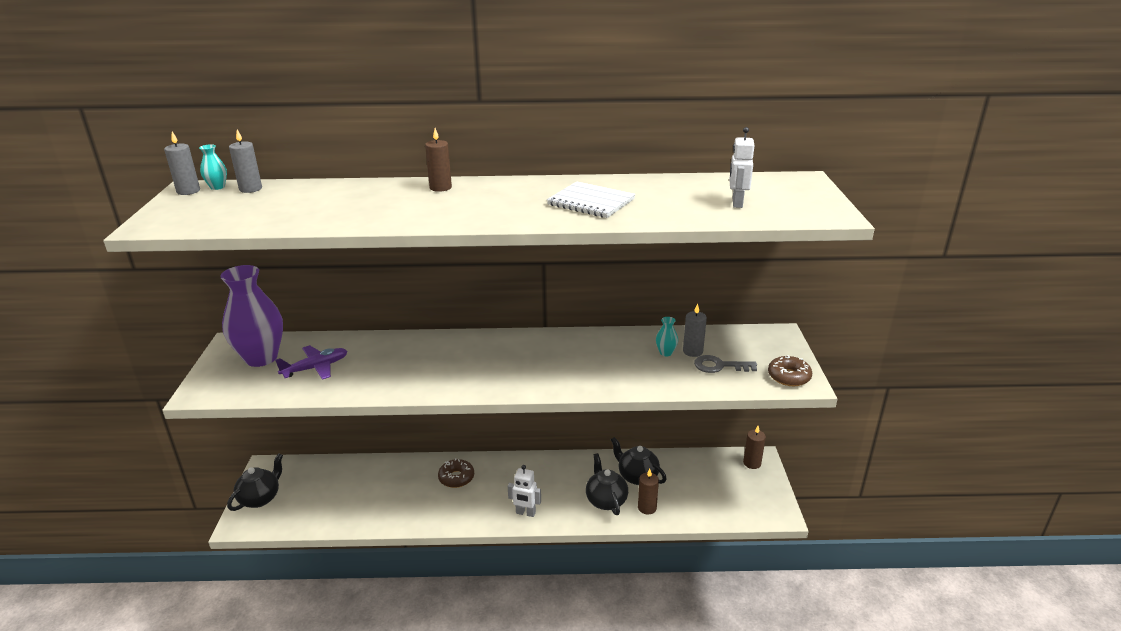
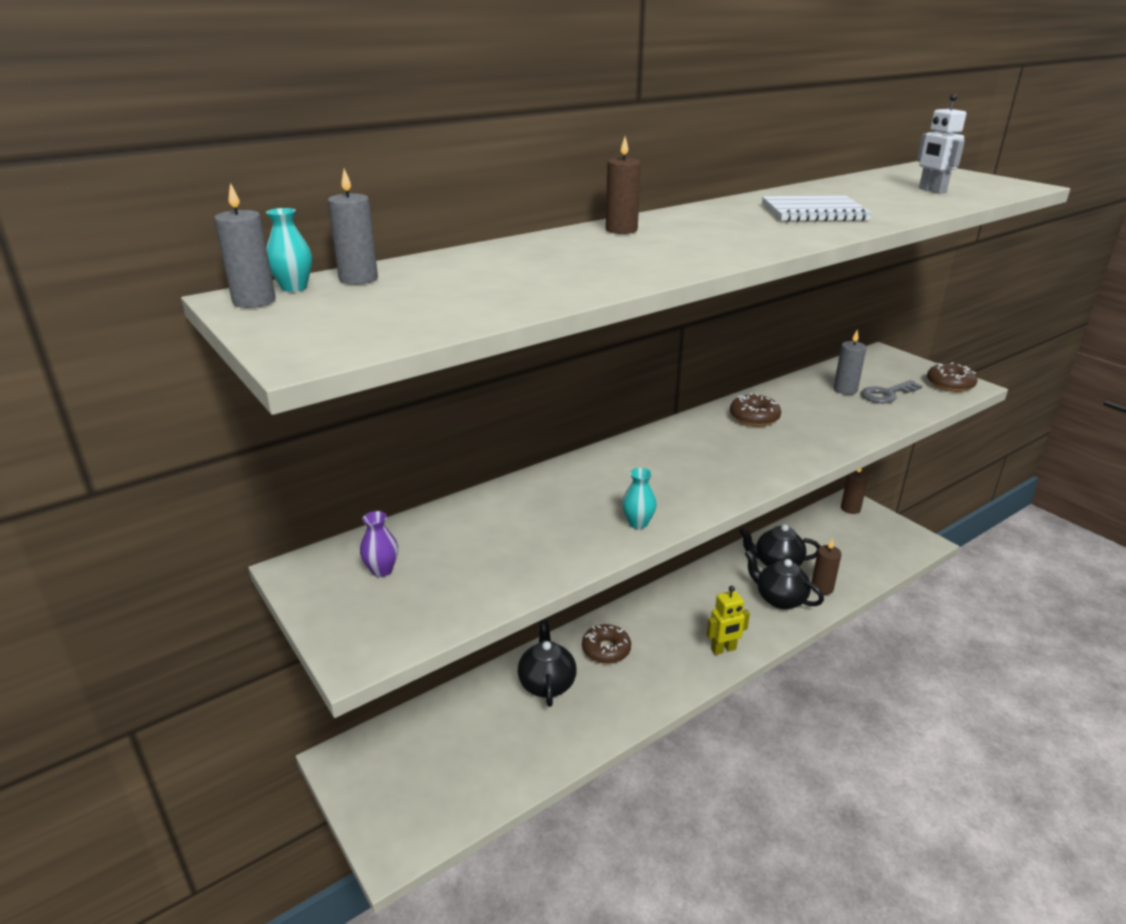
camera: 35 degrees left, 0 degrees up
(260, 498) = (382, 802): black teapot -> black teapot (547, 683)
(261, 358) = (382, 570): purple vase -> purple vase, size x0.40
(316, 368) = (484, 551): purple plane -> none
(525, 513) = (723, 649): white robot -> yellow robot
(590, 348) = (754, 417): none -> brown donut
(666, 353) = (826, 398): turquoise vase -> turquoise vase (638, 523)

